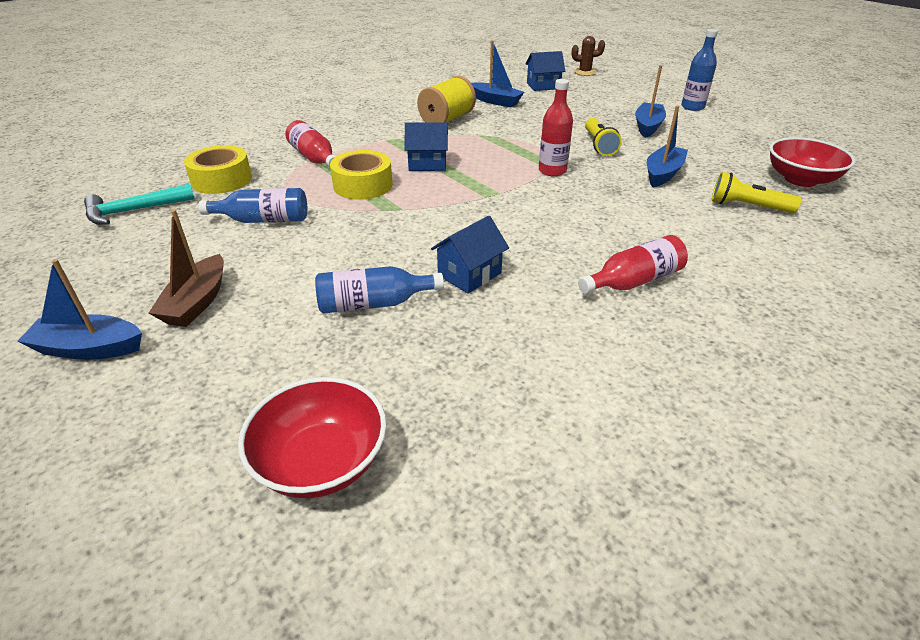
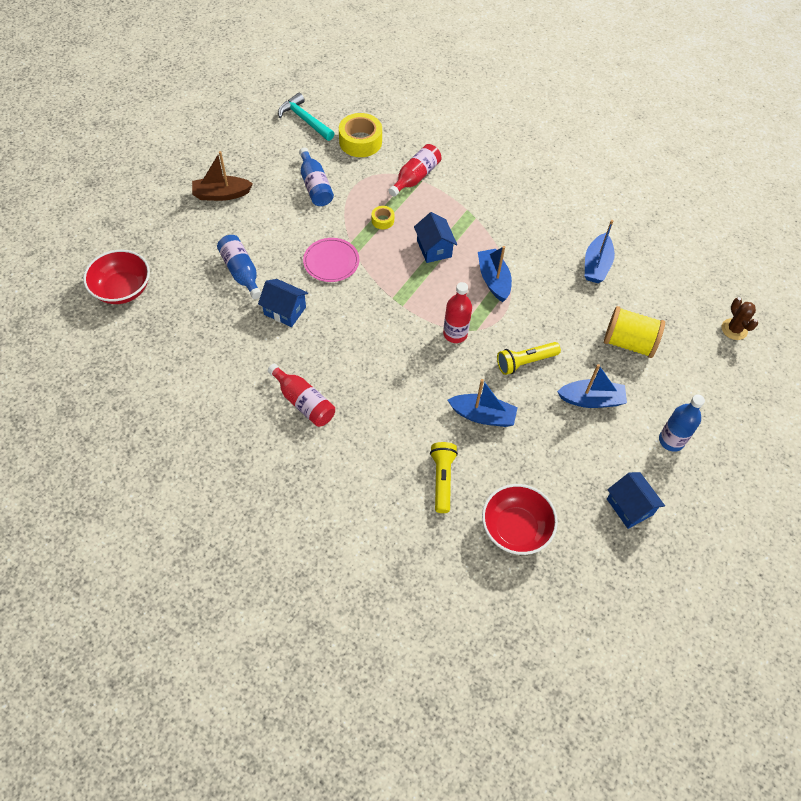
camera: 70 degrees right, 20 degrees up
(89, 348) = (175, 172): blue boat -> blue boat (493, 280)
(363, 185) = (382, 220): yellow tape -> yellow tape, size x0.50
(404, 227) = (331, 262): none -> pink plate
(447, 119) = (531, 239): yellow spool -> yellow spool (629, 343)
(543, 86) = (664, 297): blue house -> blue house (629, 507)

